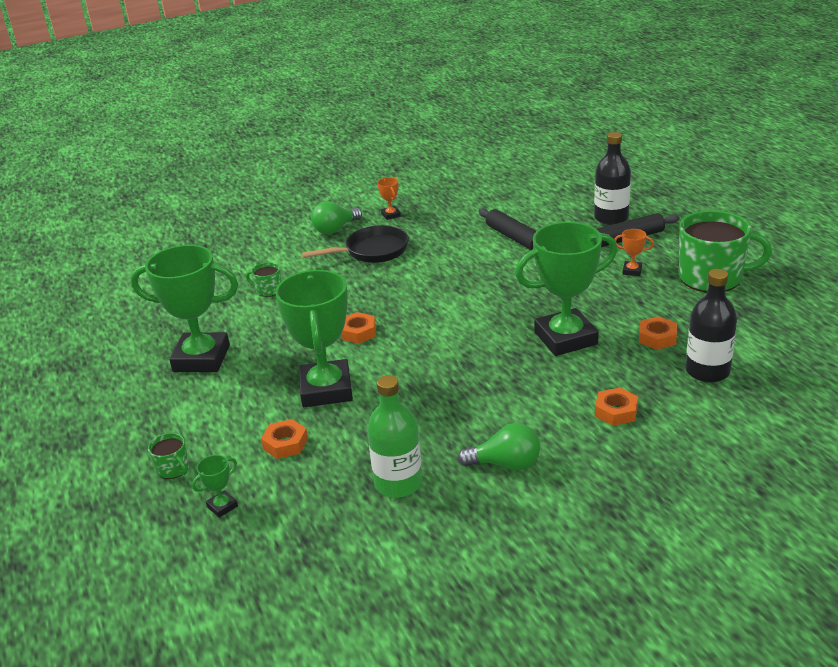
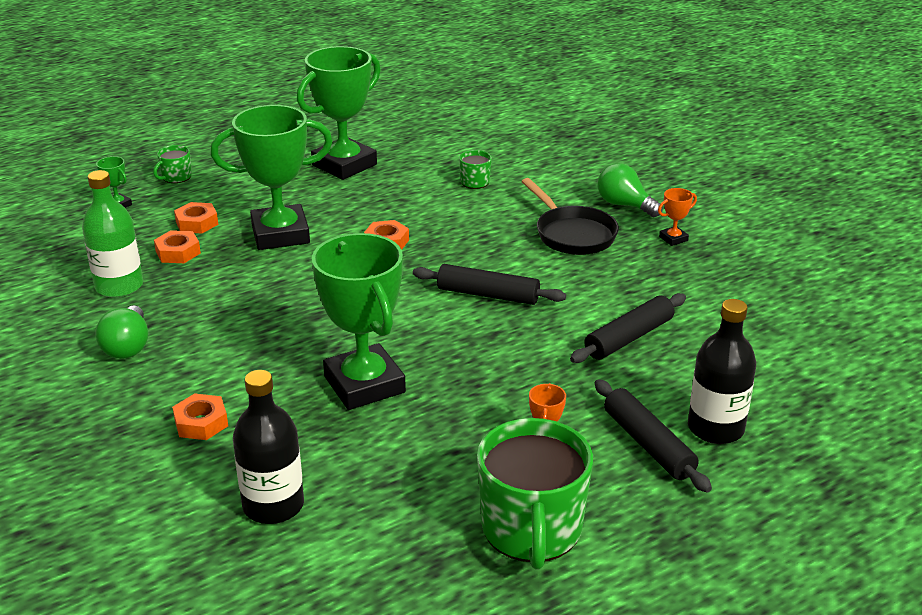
camera: 80 degrees right, 0 degrees up
(201, 358) = (344, 165): green trophy -> green trophy turned 45 degrees clockwise
(451, 287) = (488, 295): none -> black rolling pin
(657, 338) = (360, 463): orange nut -> orange nut (178, 252)

